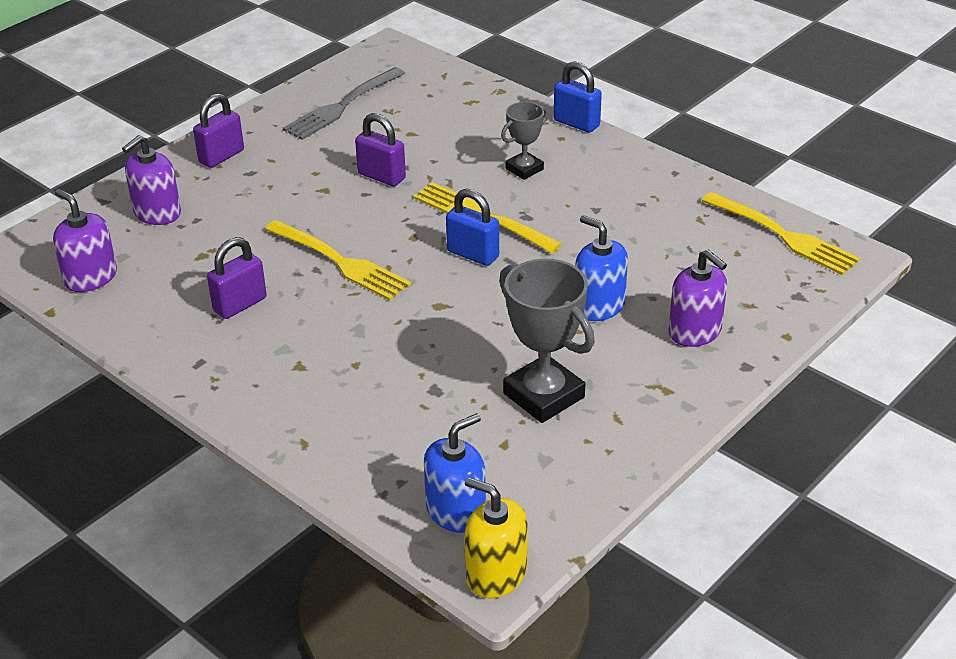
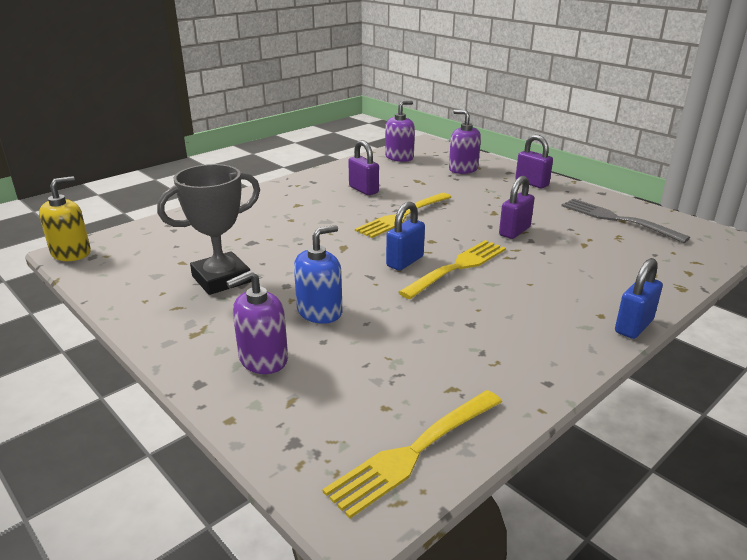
camera: 95 degrees right, 10 degrees down
(456, 511) = (134, 244): blue soap dispenser -> none
(524, 169) = (537, 291): grey trophy -> none

